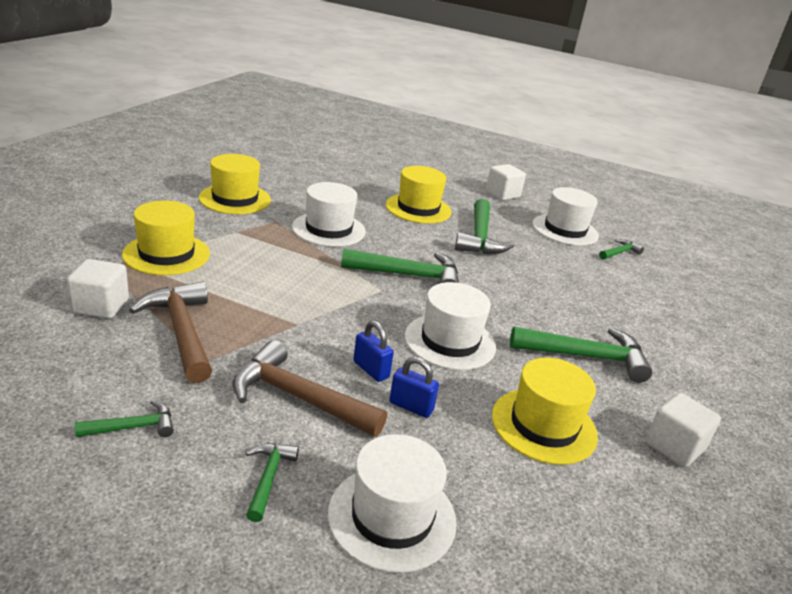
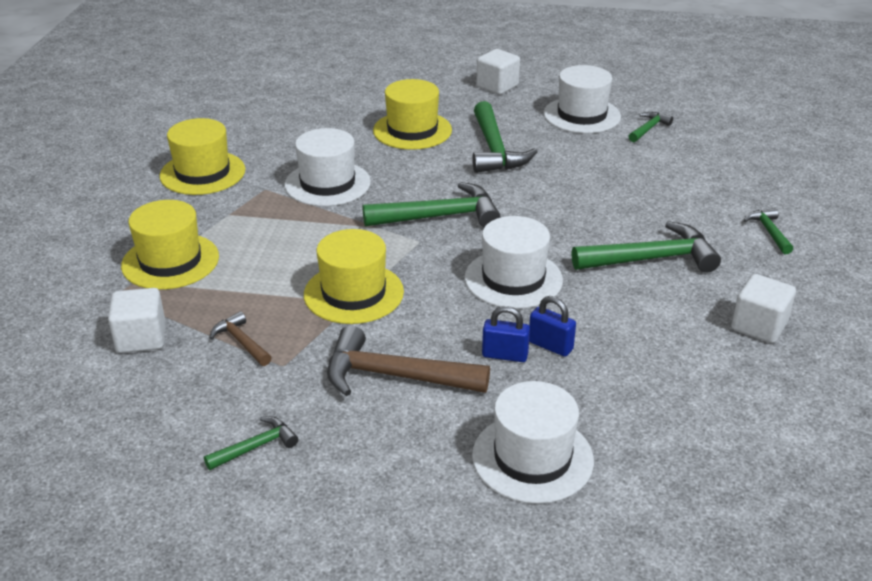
camera: 10 degrees left, 5 degrees up
(181, 331) = (241, 342): brown hammer -> brown hammer, size x0.51
(268, 478) = (407, 456): green hammer -> green hammer (769, 231)
(371, 370) = (450, 329): blue padlock -> blue padlock (550, 346)
(544, 425) = (635, 339): yellow hat -> yellow hat (353, 293)

